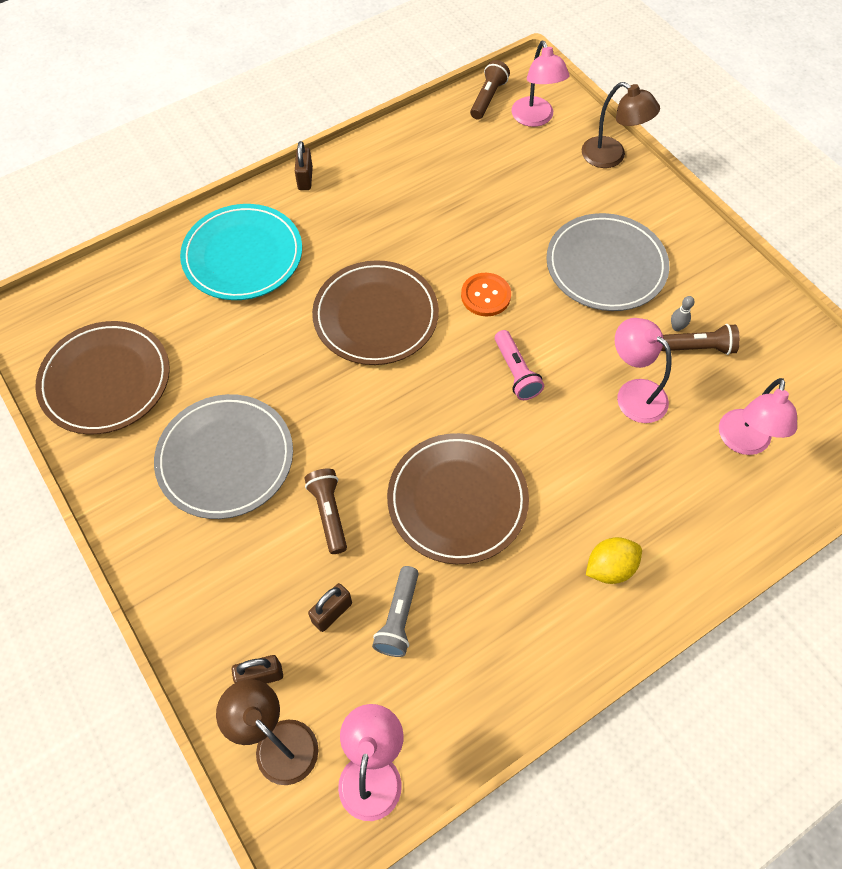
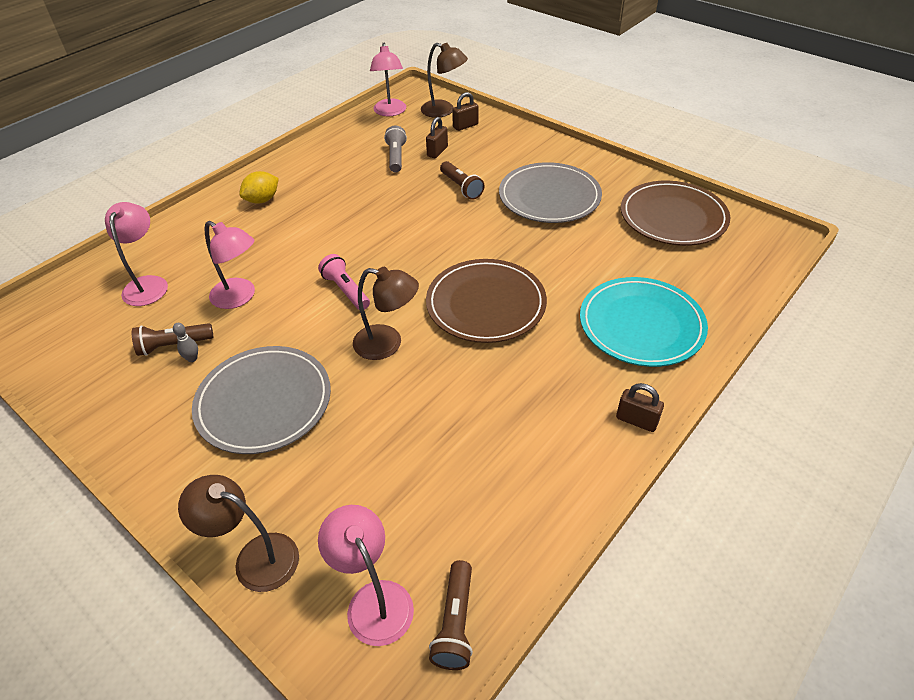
camera: 165 degrees right, 15 degrees down
(305, 179) = (636, 420): brown padlock -> brown padlock turned 45 degrees counterclockwise
(457, 500) = (374, 209): brown plate -> none
(485, 296) = (387, 344): orange button -> brown lamp

